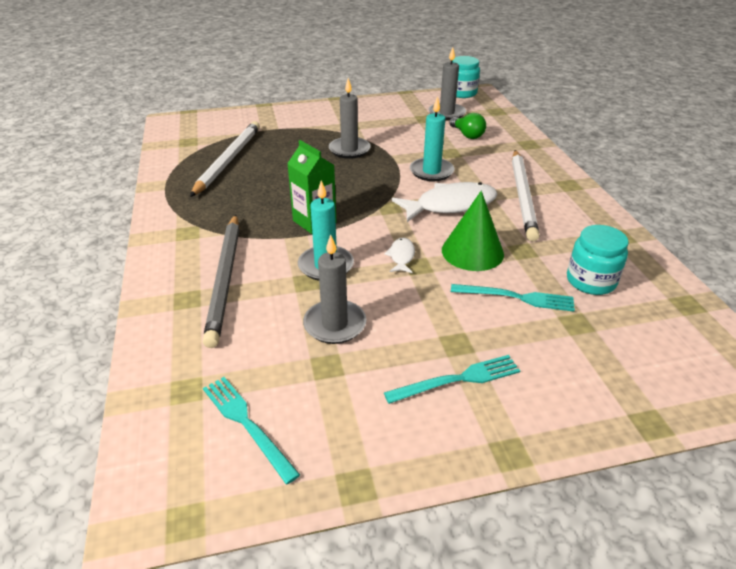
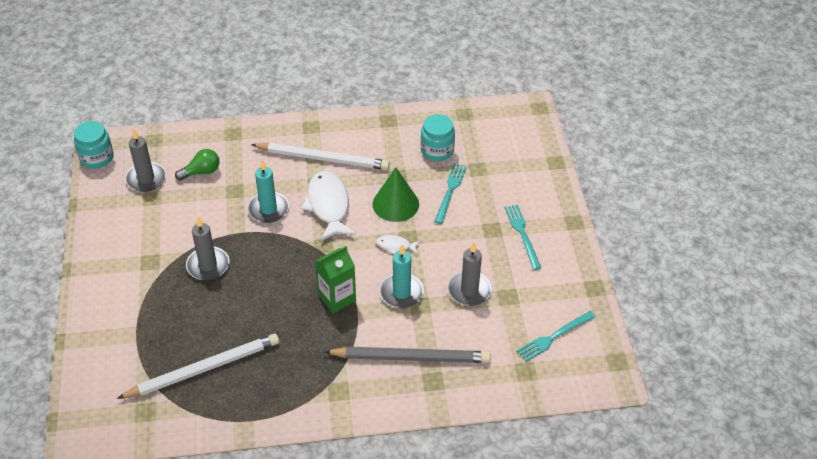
camera: 85 degrees left, 10 degrees up
(228, 160) = (203, 369): white pencil -> white pencil turned 135 degrees clockwise

